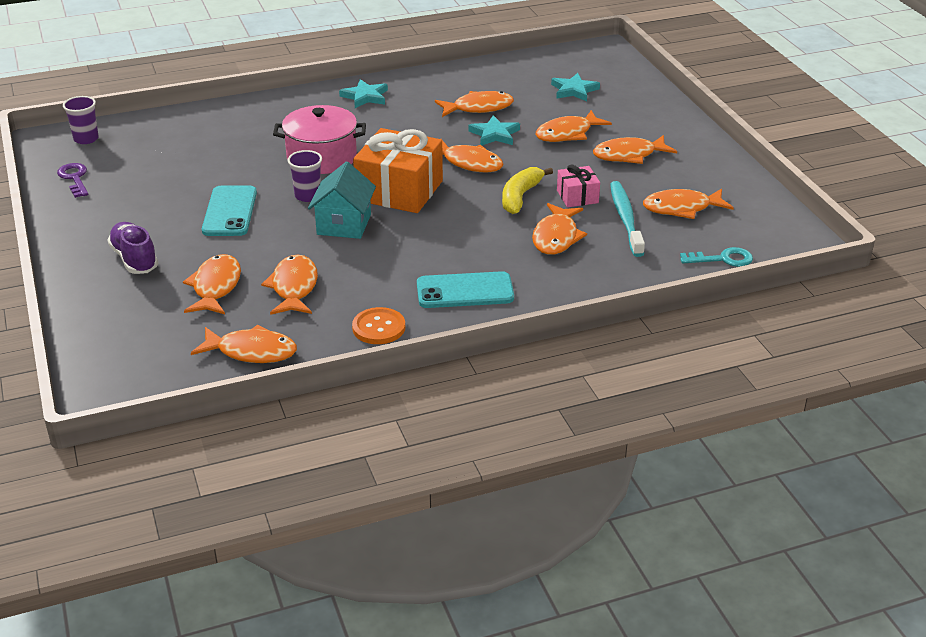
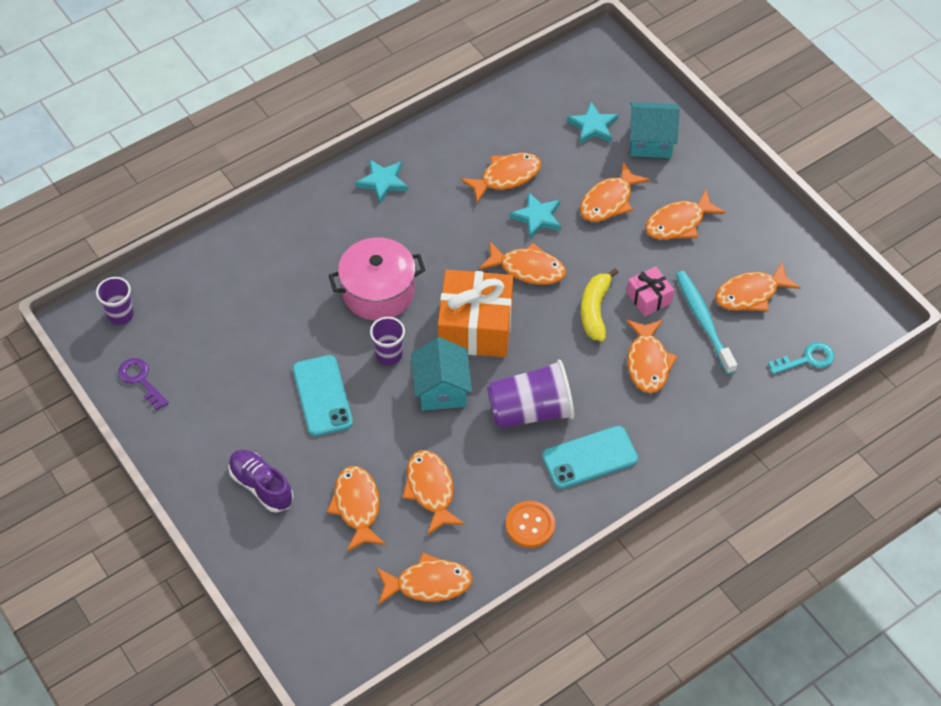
camera: 15 degrees left, 20 degrees up
(422, 251) = (530, 411): none -> purple cup
(624, 105) = (651, 141): none -> turquoise house

